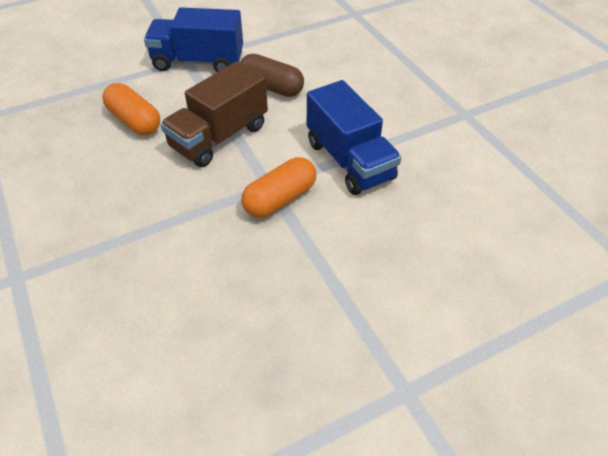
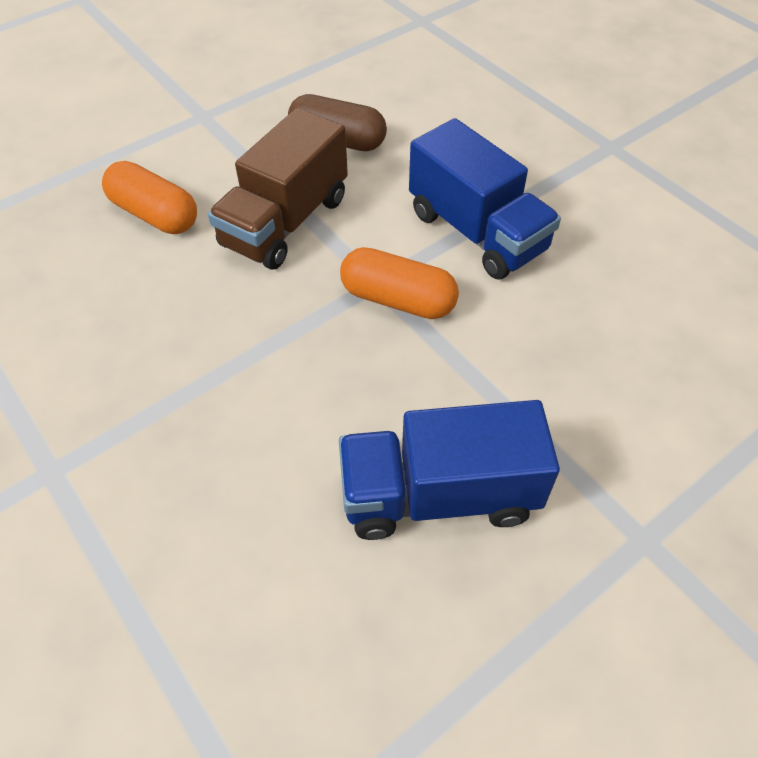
camera: 10 degrees left, 5 degrees up
(198, 62) = (221, 115): blue truck -> blue truck (439, 494)
(280, 199) = (398, 300): orange capsule -> orange capsule turned 75 degrees clockwise

